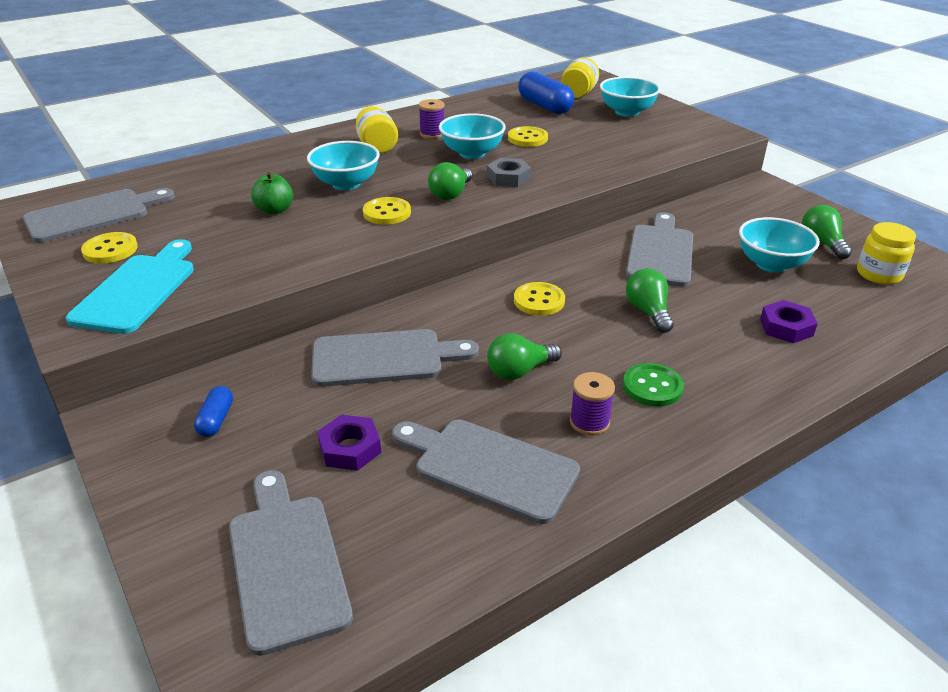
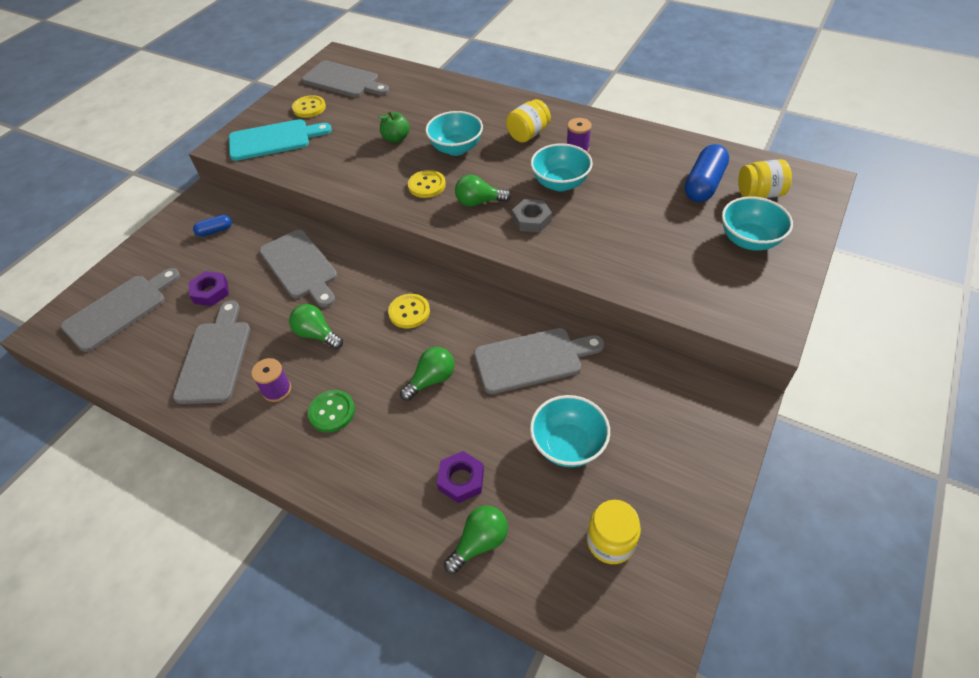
camera: 65 degrees right, 15 degrees up
(527, 138) = (619, 201): yellow button -> none
(822, 243) = (643, 479): green light bulb -> green light bulb (479, 542)

